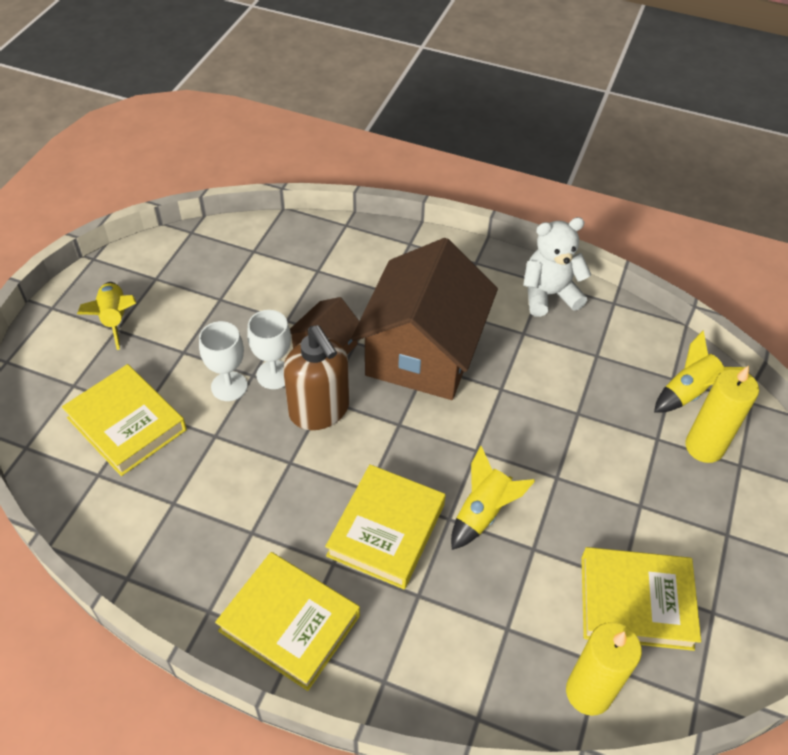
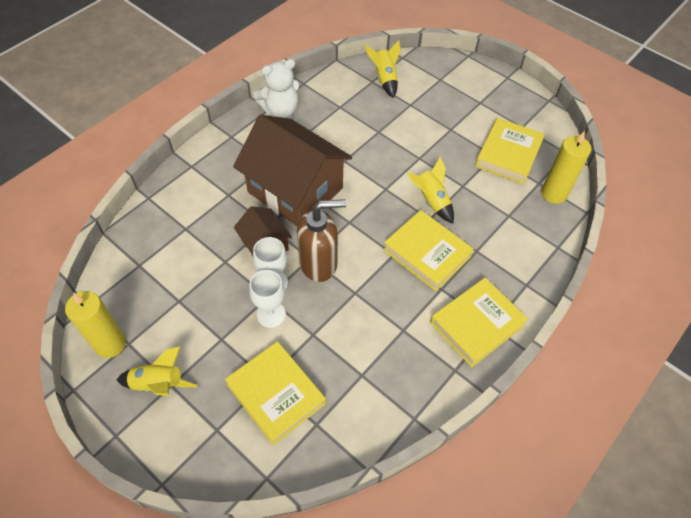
camera: 70 degrees left, 5 degrees up
(126, 424) = (276, 394): yellow book -> yellow book turned 75 degrees clockwise
(549, 295) = (280, 110): white teddy bear -> white teddy bear turned 120 degrees counterclockwise
(704, 447) = (423, 88): yellow candle -> yellow candle (110, 344)

